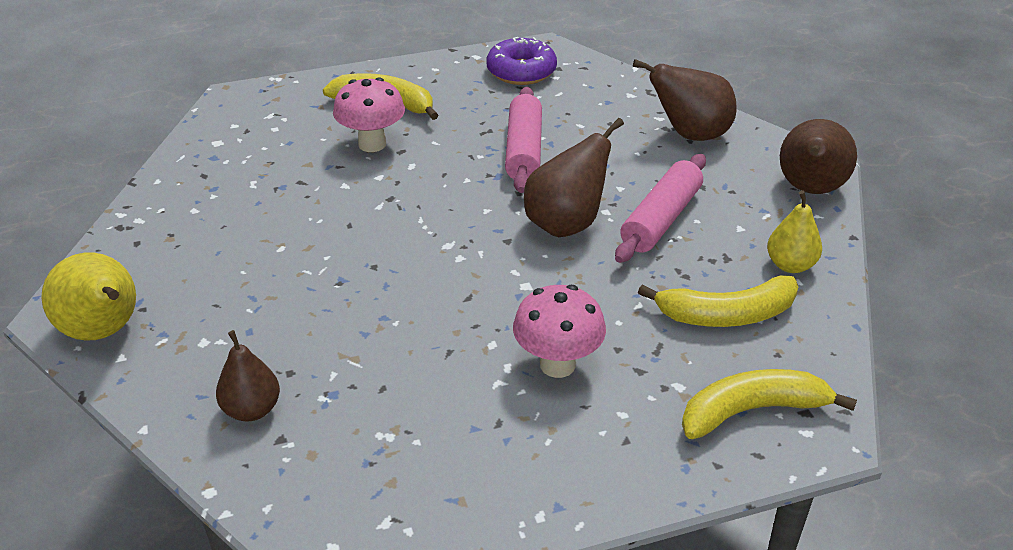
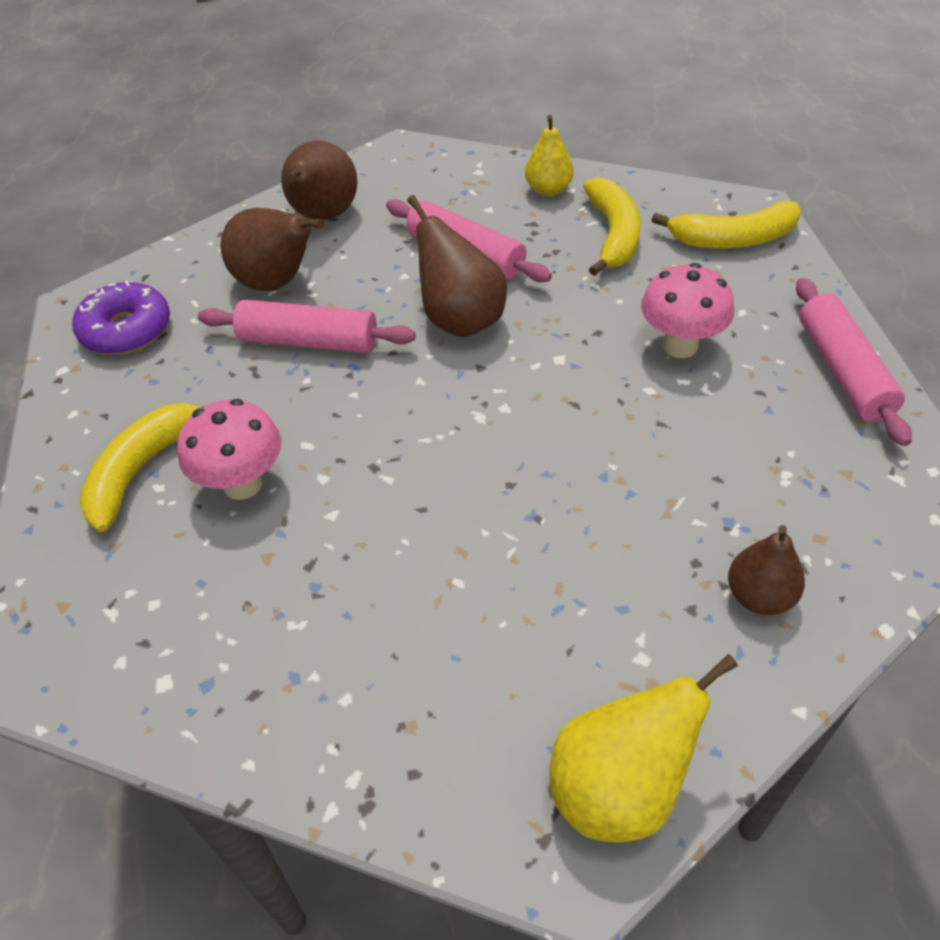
camera: 80 degrees left, 10 degrees up
(539, 493) = (843, 371): none -> pink rolling pin
(752, 410) = (733, 239): yellow banana -> yellow banana turned 90 degrees counterclockwise
(809, 190) = (439, 161): brown pear -> brown pear (277, 283)

